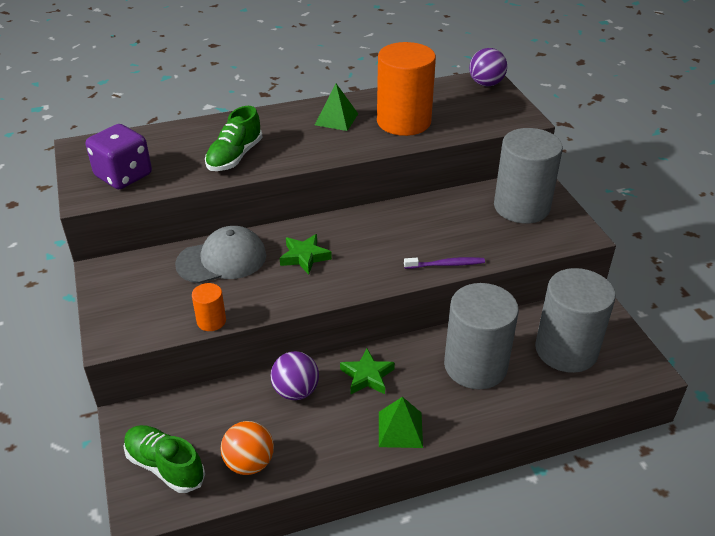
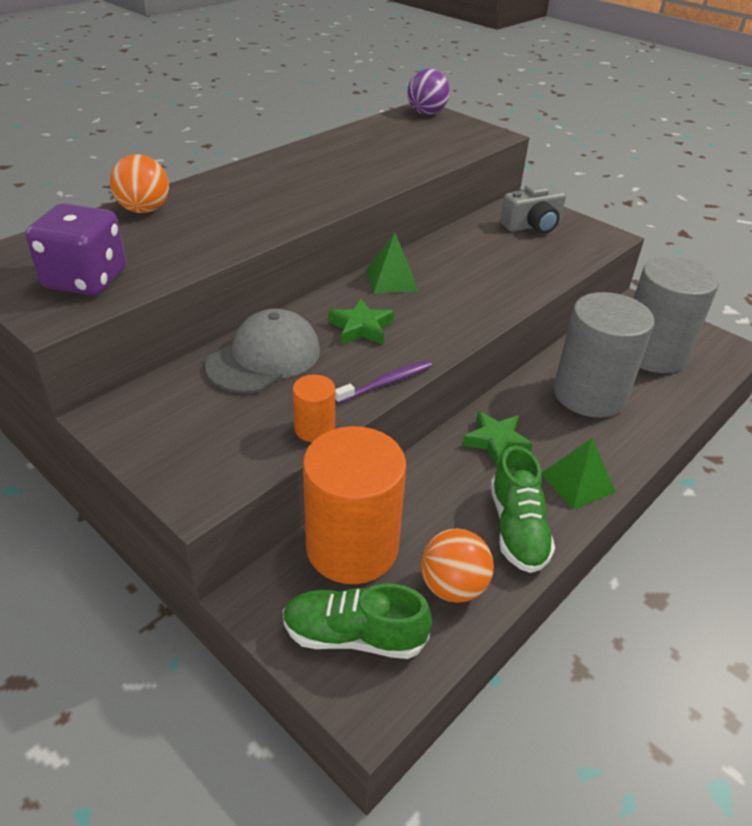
camera: 30 degrees left, 0 degrees up
(199, 130) = (144, 210): none -> orange ball
(234, 157) = (220, 228): green shoe -> green shoe (517, 528)
(296, 391) = (435, 485): purple ball -> none
(336, 119) = (304, 169): green pyramid -> green pyramid (391, 280)
(403, 122) = (380, 158): orange cylinder -> orange cylinder (352, 547)
(446, 264) = (516, 294): purple toothbrush -> purple toothbrush (386, 383)
(521, 207) = (532, 226): grey cylinder -> grey camera

